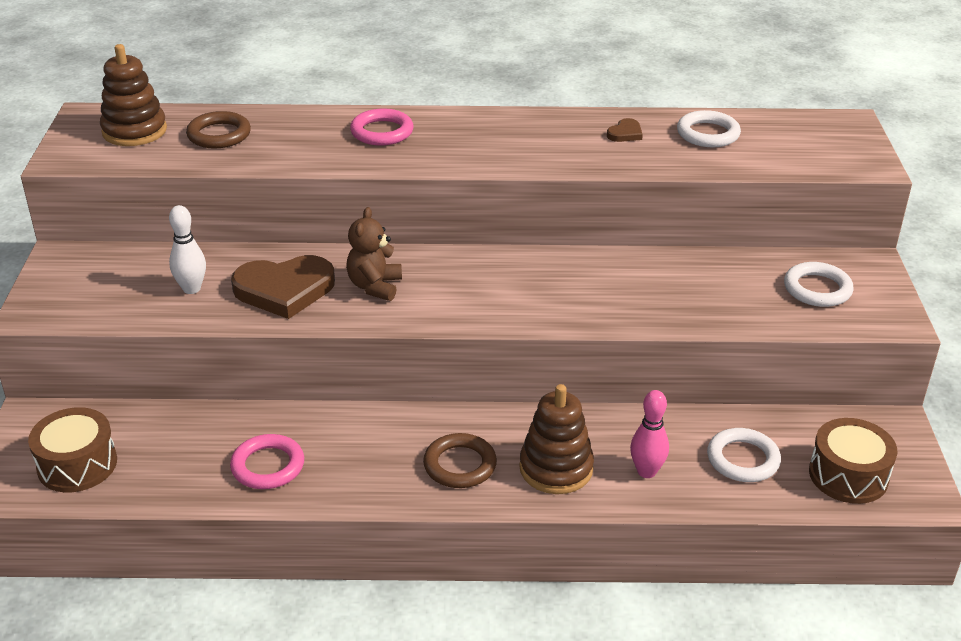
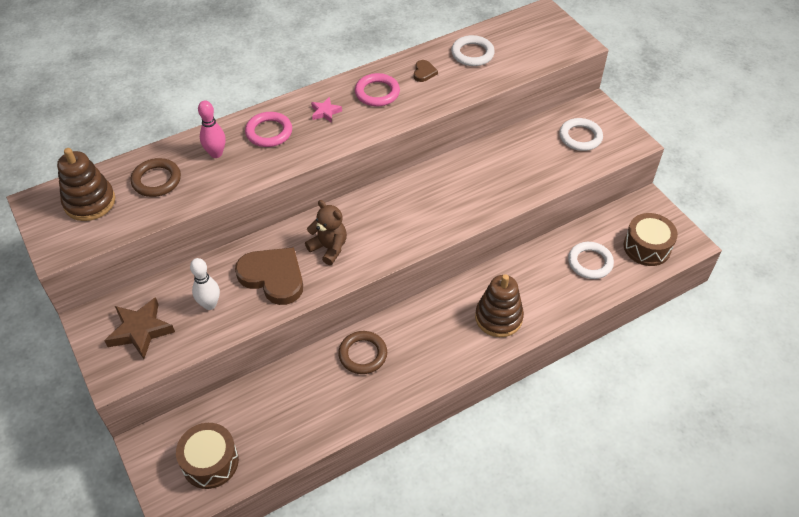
camera: 30 degrees left, 15 degrees up
(98, 284) = (140, 330): none -> brown star
(268, 466) = (333, 400): pink ring -> pink ring (377, 93)
(284, 290) = (273, 277): brown heart -> brown heart turned 105 degrees counterclockwise
(375, 286) = (329, 248): brown teddy bear -> brown teddy bear turned 150 degrees clockwise
(460, 465) = (444, 342): brown ring -> brown ring (363, 354)
(465, 134) = (325, 112): none -> pink star
(646, 471) = (547, 295): pink bowling pin -> pink bowling pin (216, 153)

